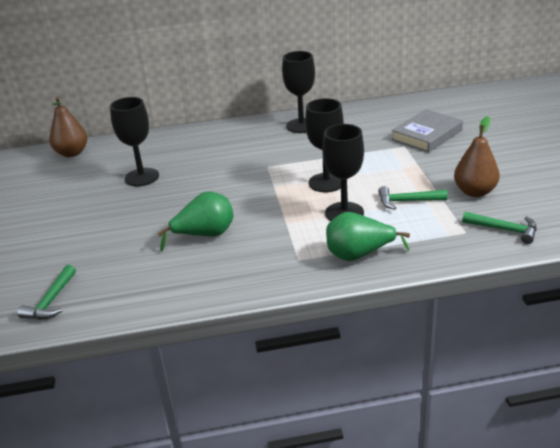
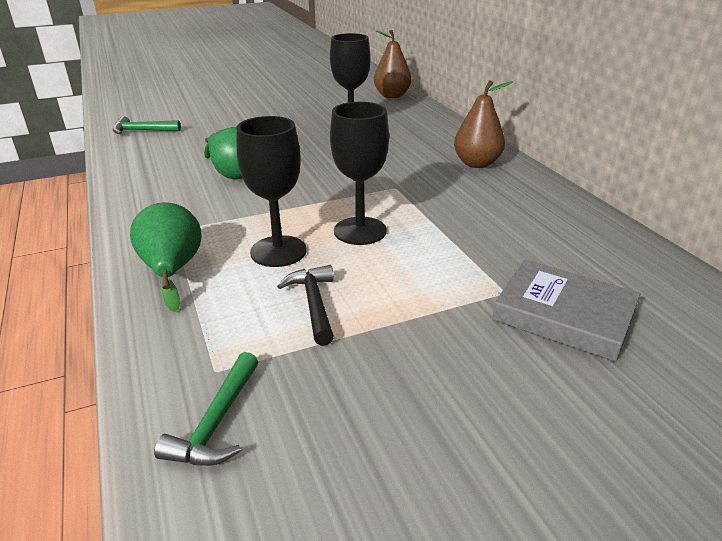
camera: 75 degrees right, 0 degrees up
(301, 126) = (524, 197): black goblet -> none
(407, 201) = (314, 304): green hammer -> black hammer
(475, 192) = (355, 382): brown pear -> brown pear (477, 164)

